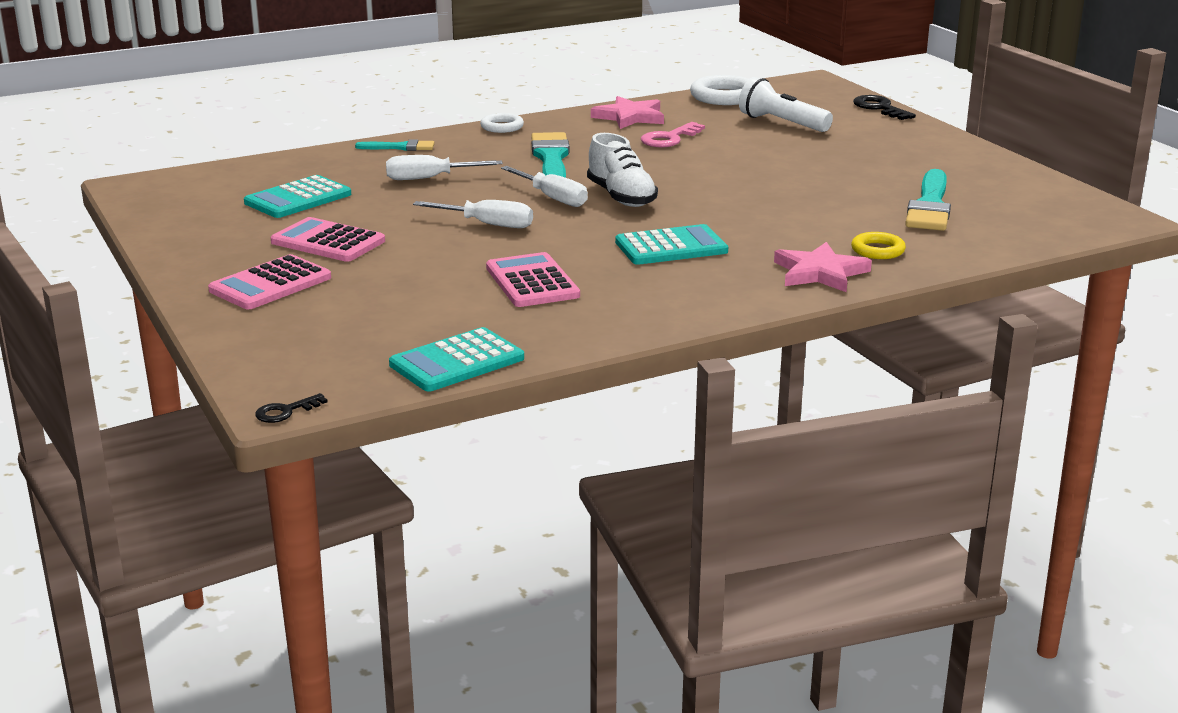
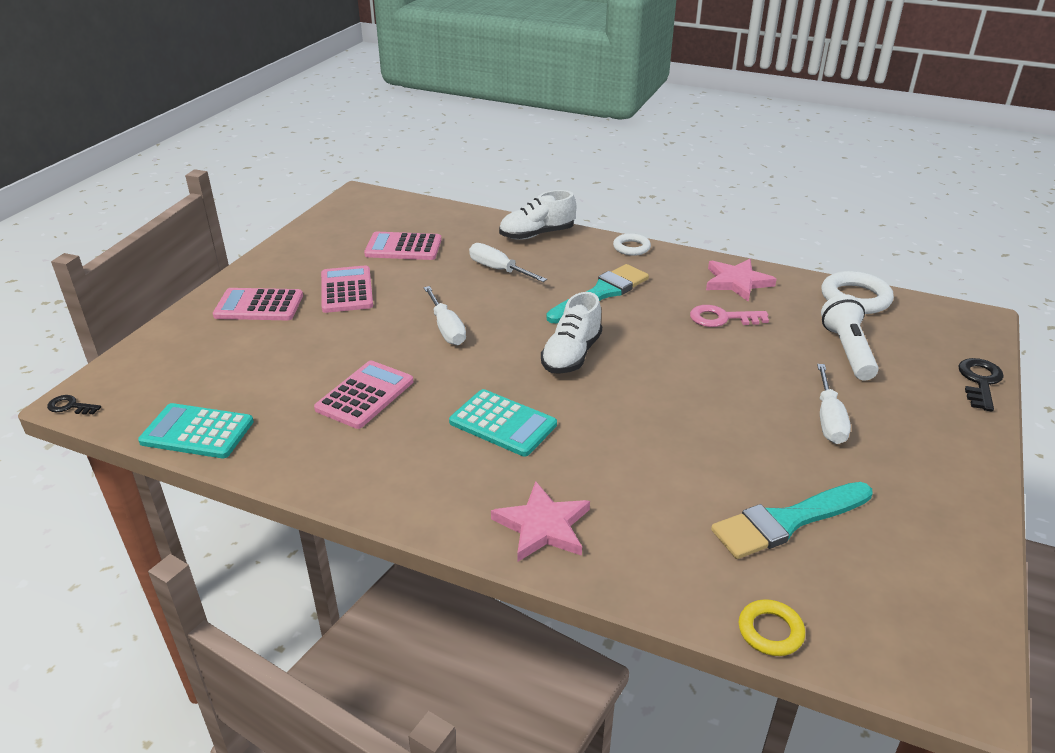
camera: 50 degrees right, 10 degrees up
(298, 199) = (403, 247): turquoise calculator -> pink calculator
(400, 147) = (537, 234): turquoise brush -> white shoe
(552, 198) = (529, 329): white screwdriver -> white screwdriver (828, 419)
(877, 250) = (635, 537): yellow ring -> yellow ring (770, 631)

